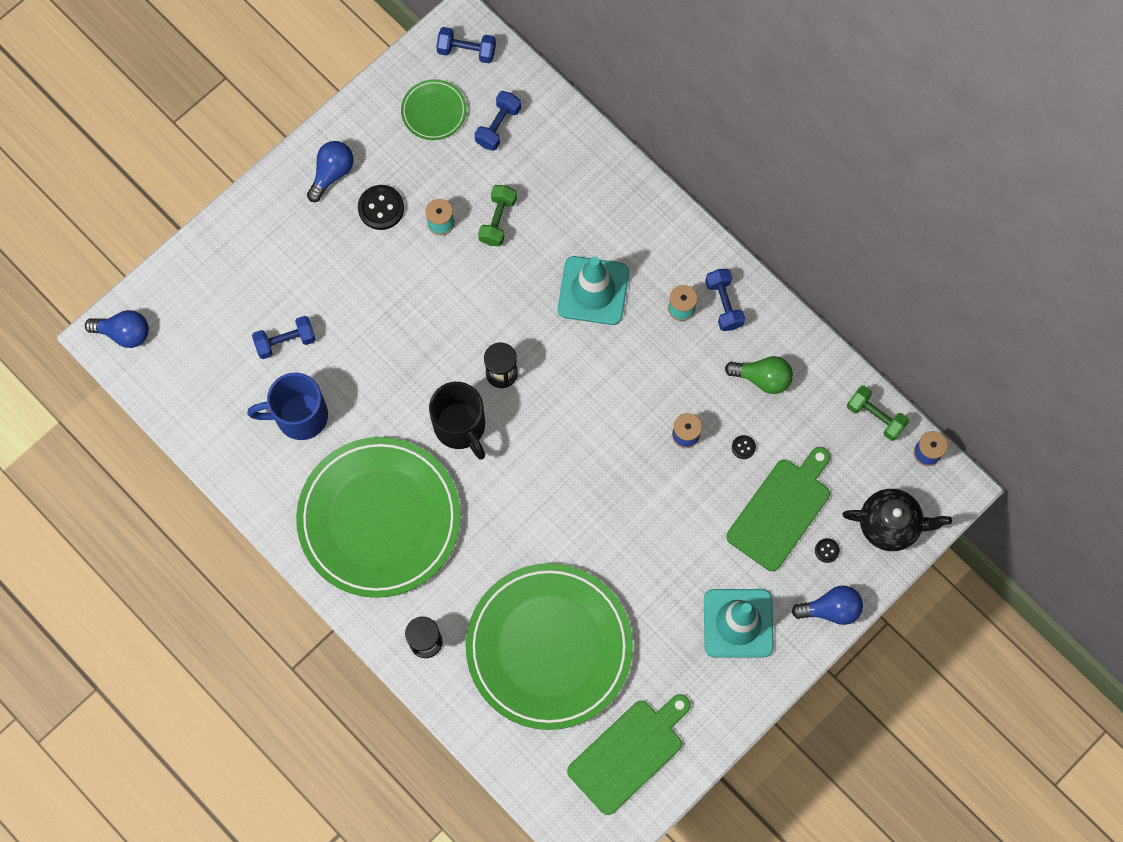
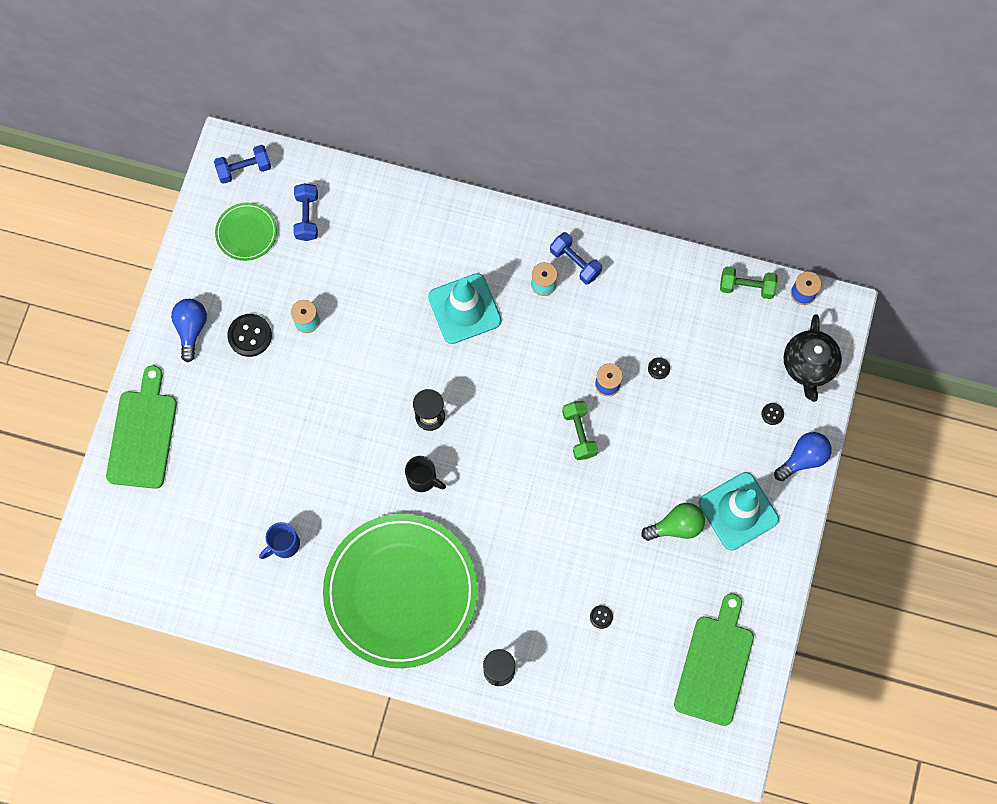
camera: 30 degrees left, 0 degrees up
(124, 333) = (93, 558): blue light bulb -> none
(285, 341) = (235, 489): blue dumbbell -> none
(299, 416) = (284, 544): blue mug -> blue mug, size x0.60
(460, 427) = (423, 479): black mug -> black mug, size x0.60
(498, 220) = (353, 294): green dumbbell -> green dumbbell (579, 433)
(549, 647) = (601, 617): green plate -> black button
(762, 378) = (641, 305): green light bulb -> green light bulb (676, 526)
(781, 510) = (718, 402): green cutting board -> green cutting board (143, 434)
(890, 524) = (808, 366): black teapot -> black teapot turned 120 degrees clockwise

